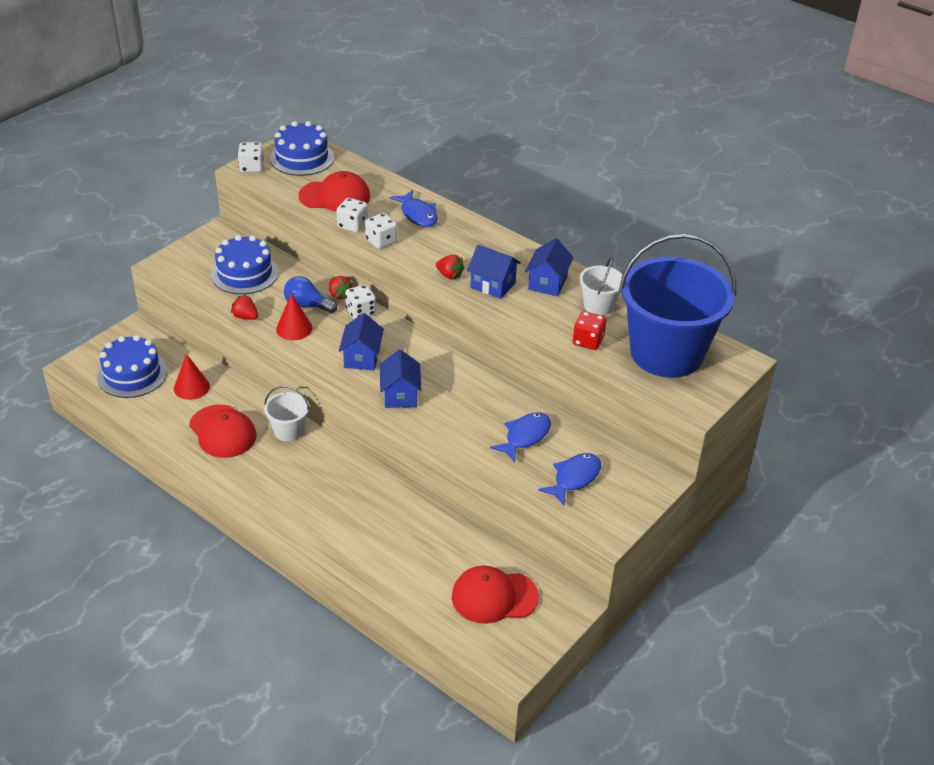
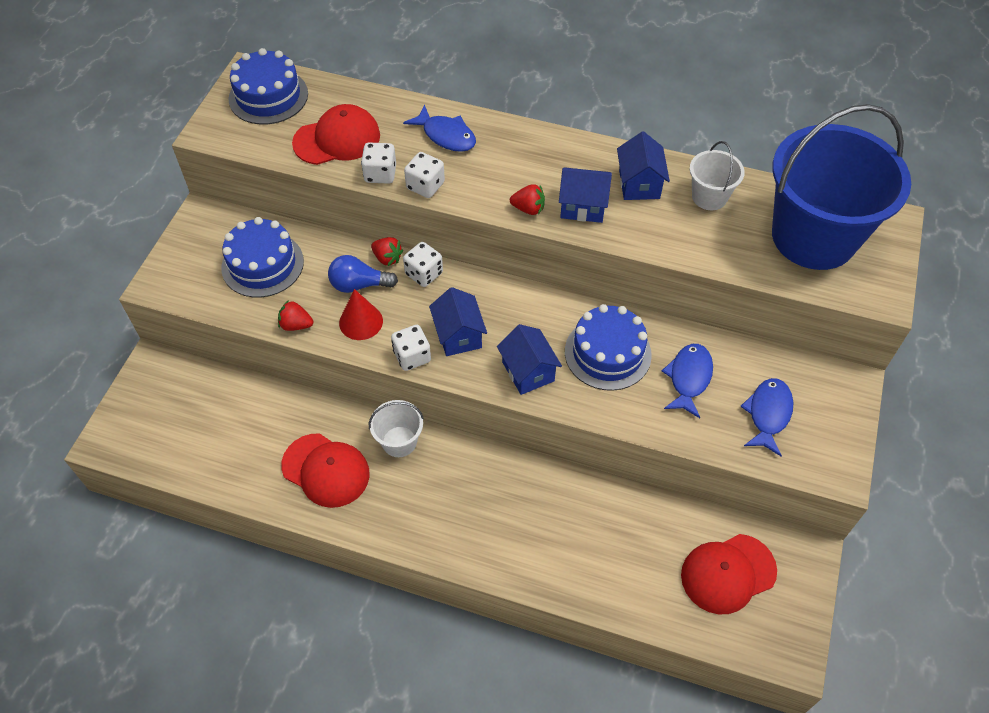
camera: 20 degrees left, 15 degrees up
(132, 374) = (179, 430): blue cake -> blue cake (607, 353)
(191, 387) = (258, 423): red cone -> none
(252, 167) = (215, 127): white dice -> white dice (412, 356)
(588, 341) = (725, 249): red dice -> none

